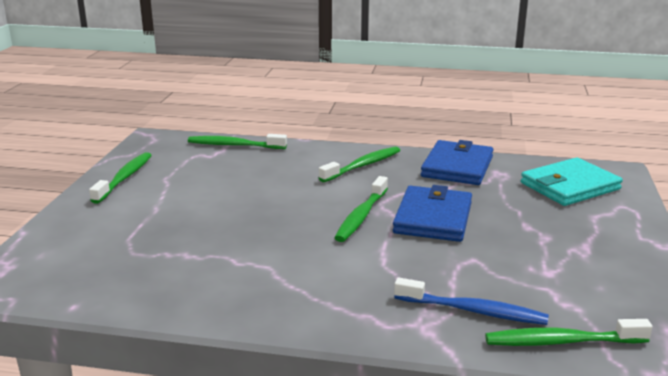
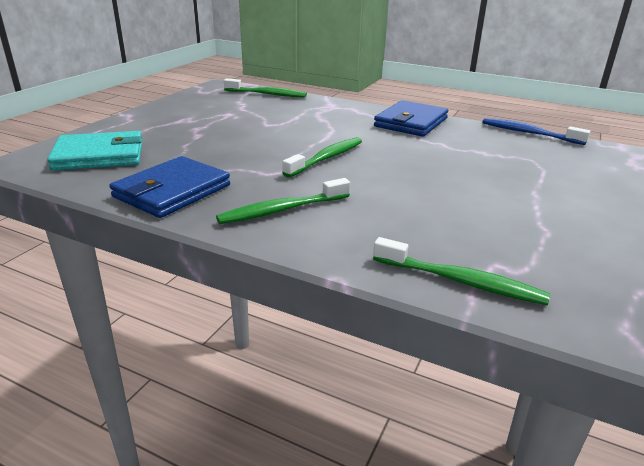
camera: 165 degrees left, 5 degrees up
(124, 178) = (606, 239): green toothbrush -> none
(433, 218) = (265, 149): blue wallet -> blue wallet (411, 122)
(473, 311) = (298, 106): blue toothbrush -> blue toothbrush (529, 133)

